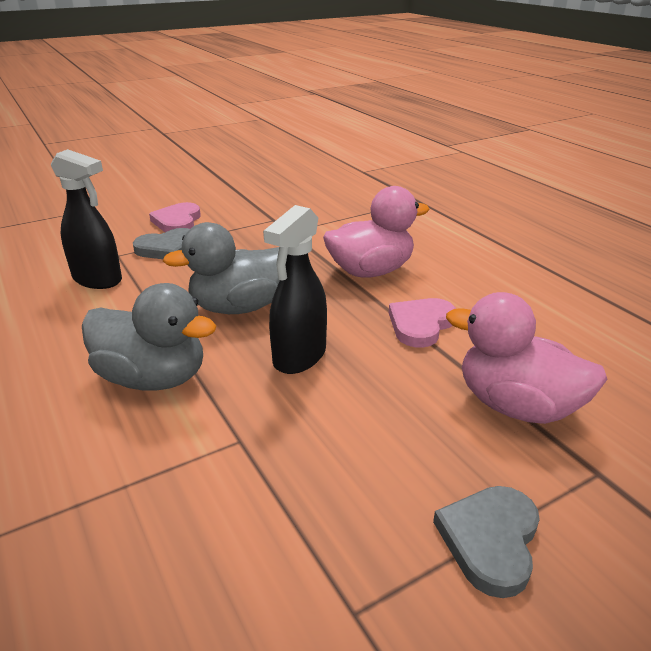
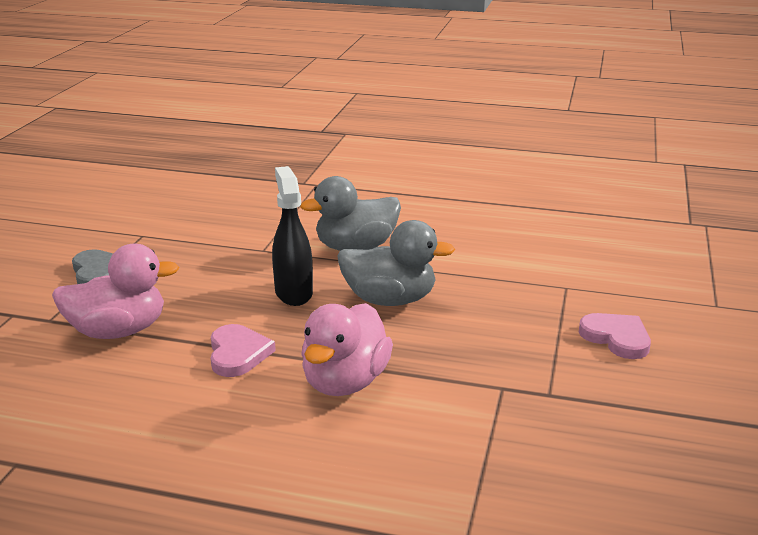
camera: 135 degrees right, 5 degrees down
(98, 280) = (524, 267): black spray bottle -> none
(167, 248) = (549, 311): grey heart -> none
(239, 307) = (390, 300): grey duck -> grey duck turned 75 degrees clockwise

